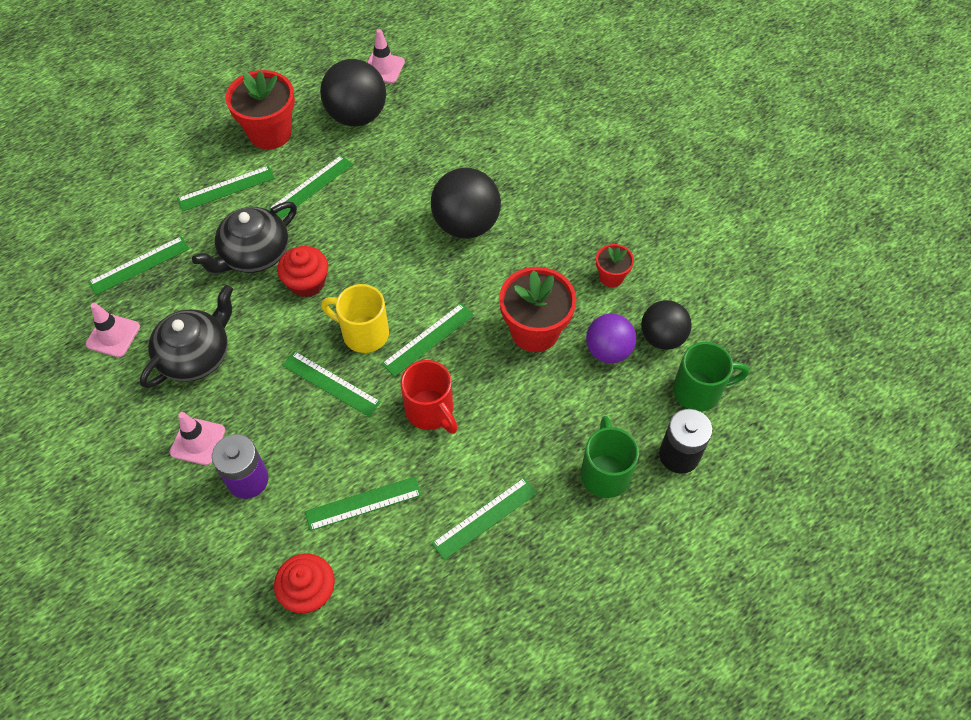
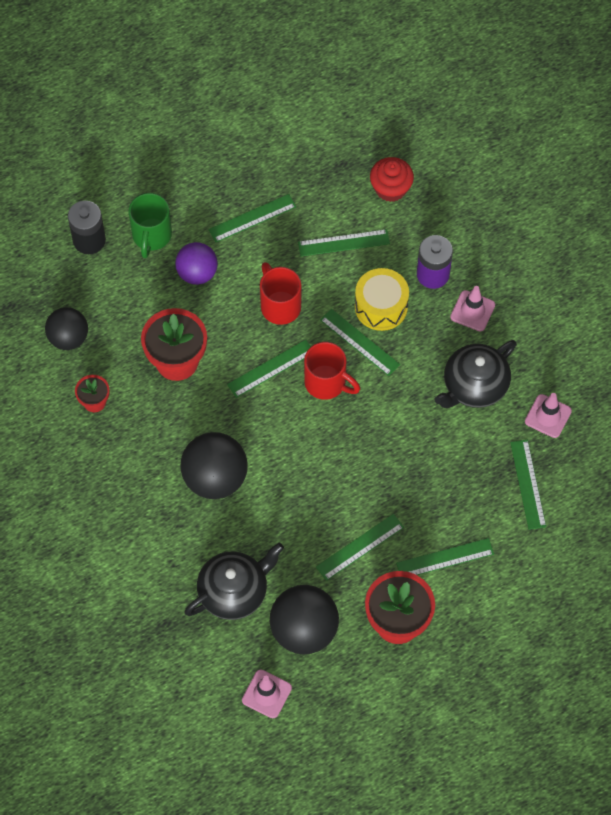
camera: 170 degrees left, 5 degrees up
(139, 265) = (528, 484): green ruler -> green ruler turned 75 degrees counterclockwise
(254, 254) = (420, 478): black teapot -> black teapot (234, 591)
(307, 282) = (372, 441): red cupcake -> none
(309, 429) = (381, 306): none -> yellow drum
(363, 333) = (327, 383): yellow mug -> red mug
(608, 350) = (118, 333): purple ball -> purple ball (197, 273)
(699, 391) = (54, 287): green mug -> none

